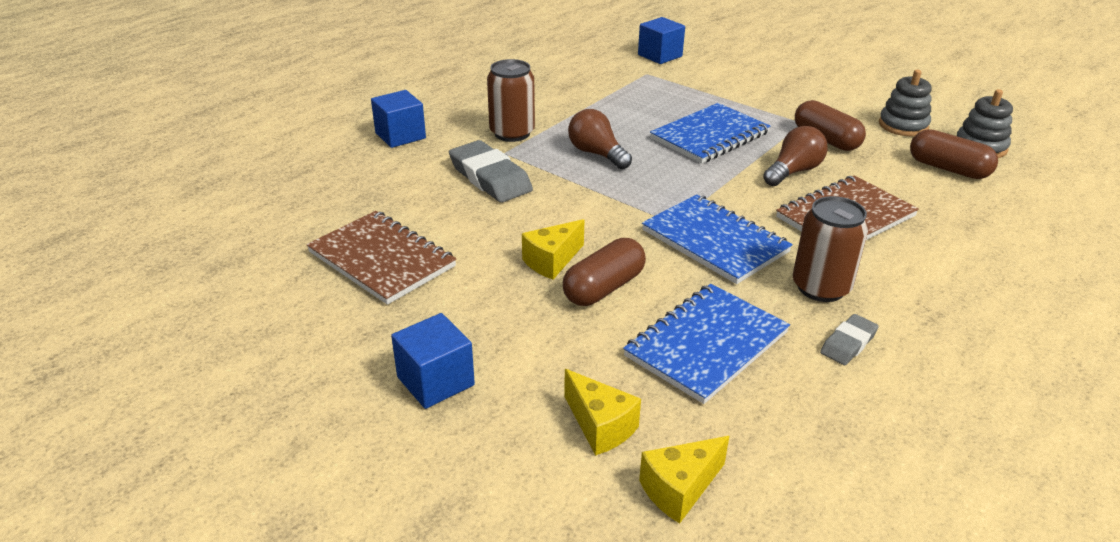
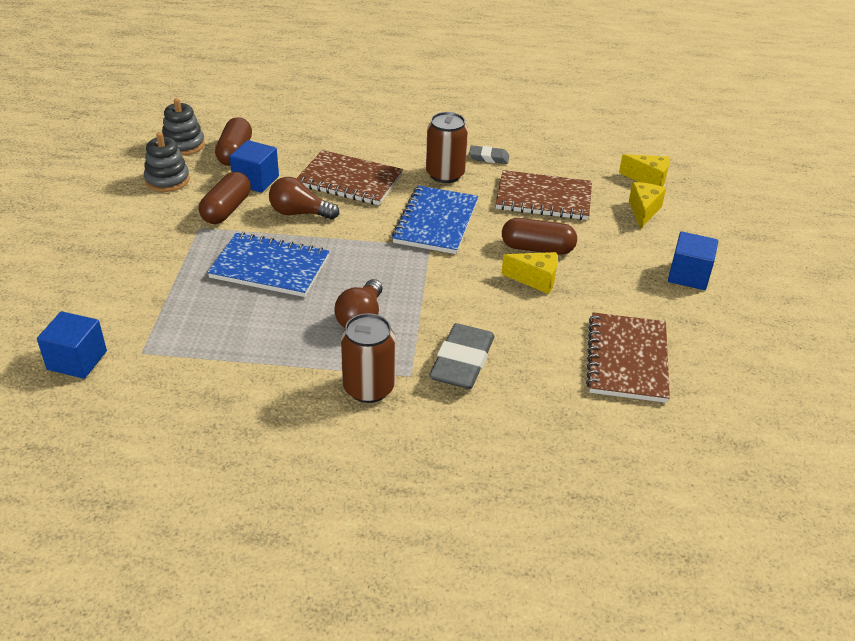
camera: 125 degrees left, 5 degrees up
(400, 136) = (447, 467): blue cube -> blue cube (256, 180)
(706, 344) = (543, 198): blue notebook -> brown notebook

